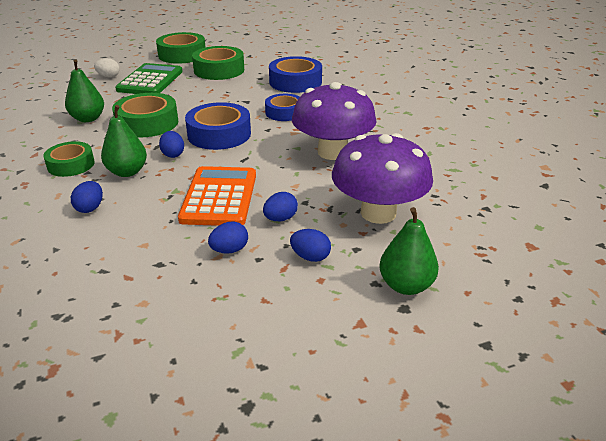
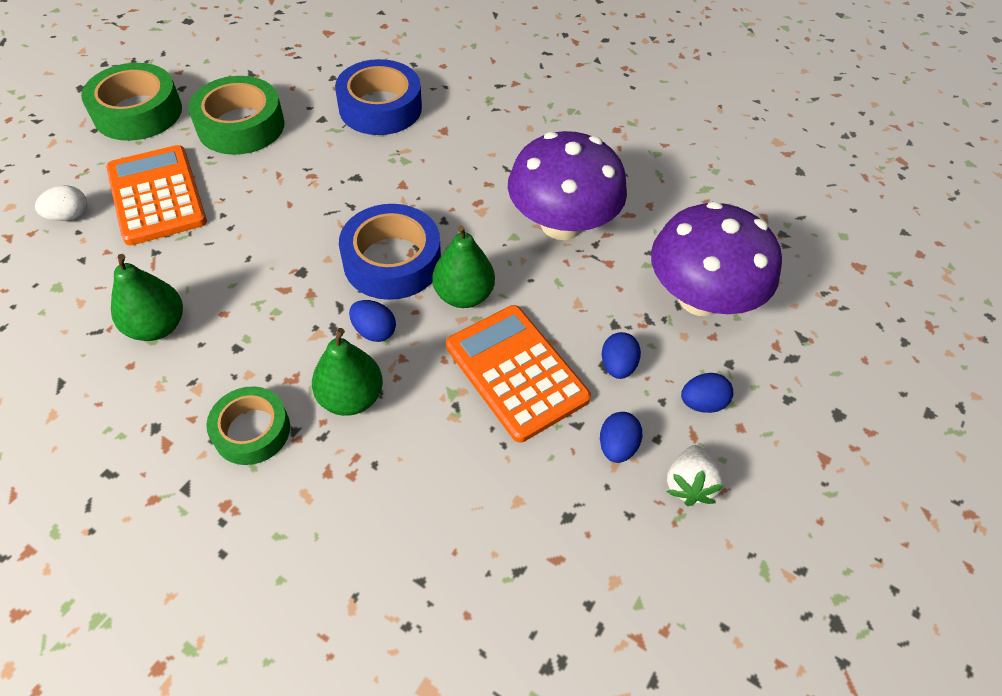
camera: 40 degrees left, 20 degrees up
(90, 208) = (380, 488): blue egg -> none
(147, 123) = (264, 289): green tape -> none
(150, 81) = (157, 195): green calculator -> orange calculator
(248, 287) = (688, 484): none -> white strawberry
(284, 112) = (430, 177): blue tape -> none
(406, 285) = (814, 385): green pear -> green pear (463, 295)

